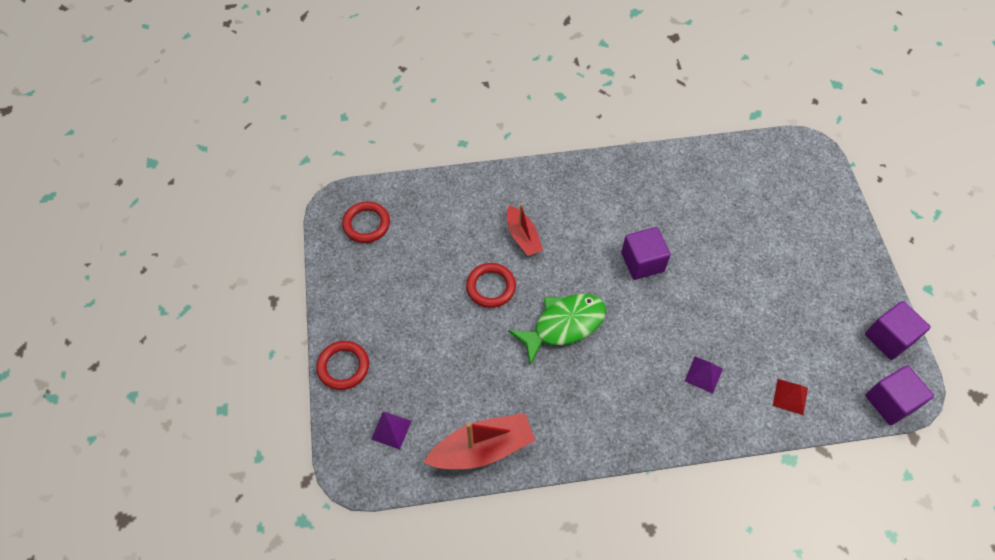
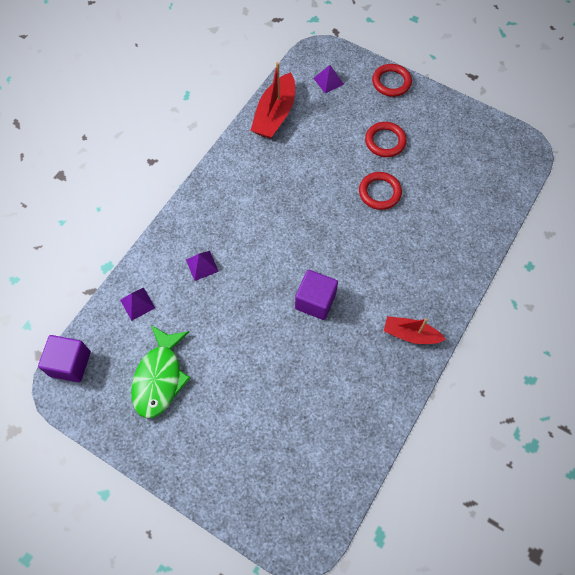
camera: 130 degrees right, 5 degrees up
(366, 224) = (495, 155): red ring -> red ring (385, 141)
(523, 236) = (404, 241): red boat -> red boat (410, 334)
(564, 325) = (312, 213): green fish -> green fish (159, 377)
(790, 396) = (137, 304): red pyramid -> purple pyramid
(889, 338) = (104, 414): purple cube -> none

